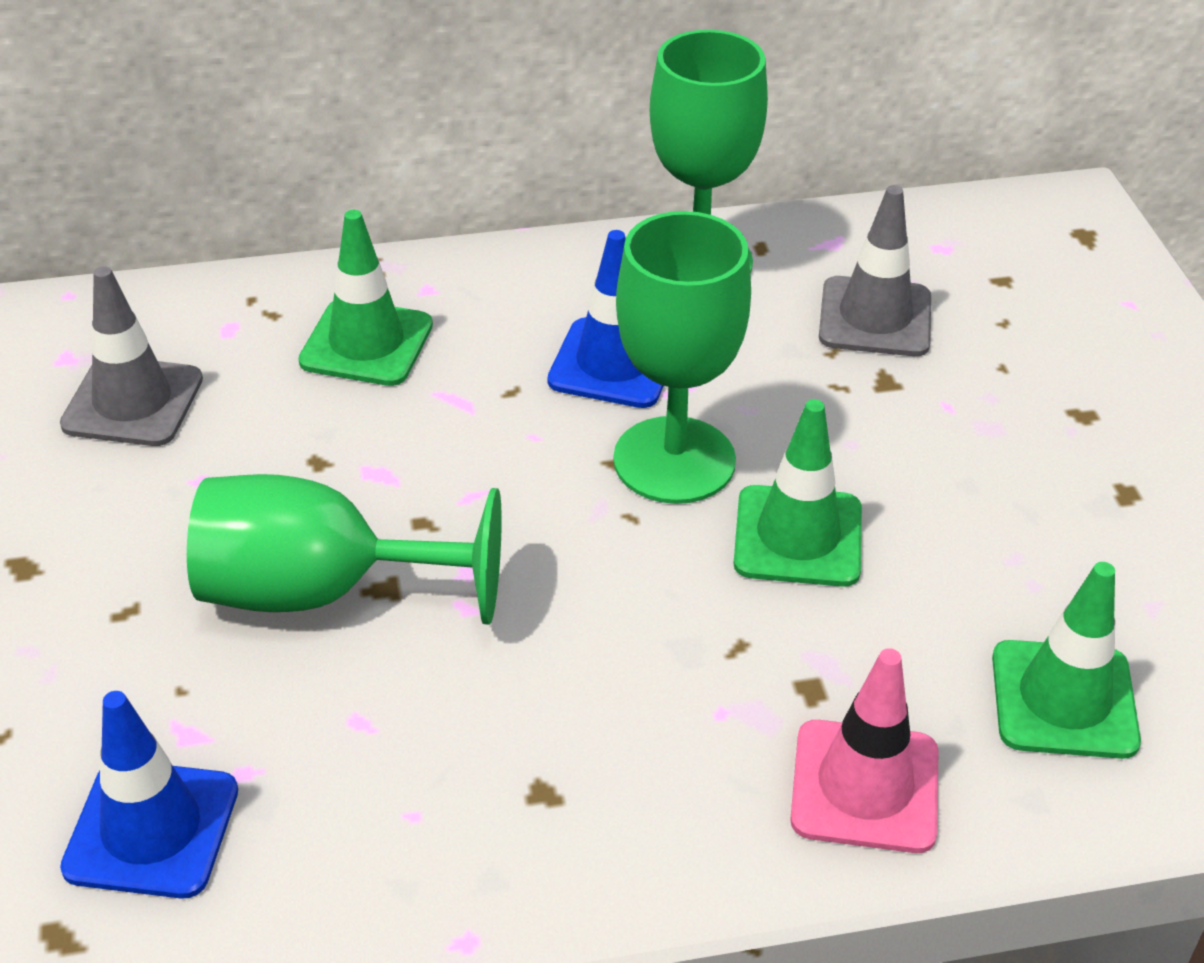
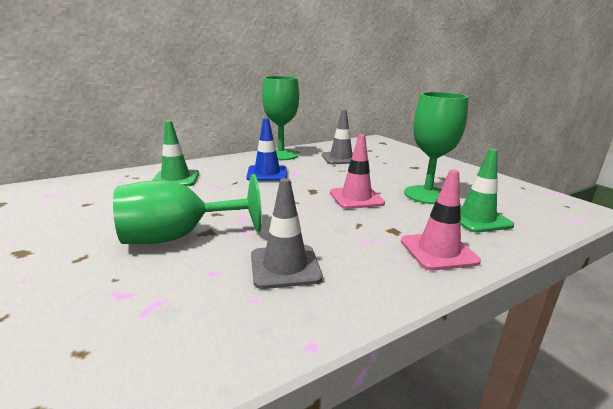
camera: 20 degrees left, 20 degrees down
(133, 402) = (79, 201): grey traffic cone -> grey traffic cone (285, 266)
(152, 829) = (105, 338): blue traffic cone -> none
(674, 460) = (301, 188): green goblet -> green goblet (427, 195)
(798, 537) = (356, 198): green traffic cone -> pink traffic cone

